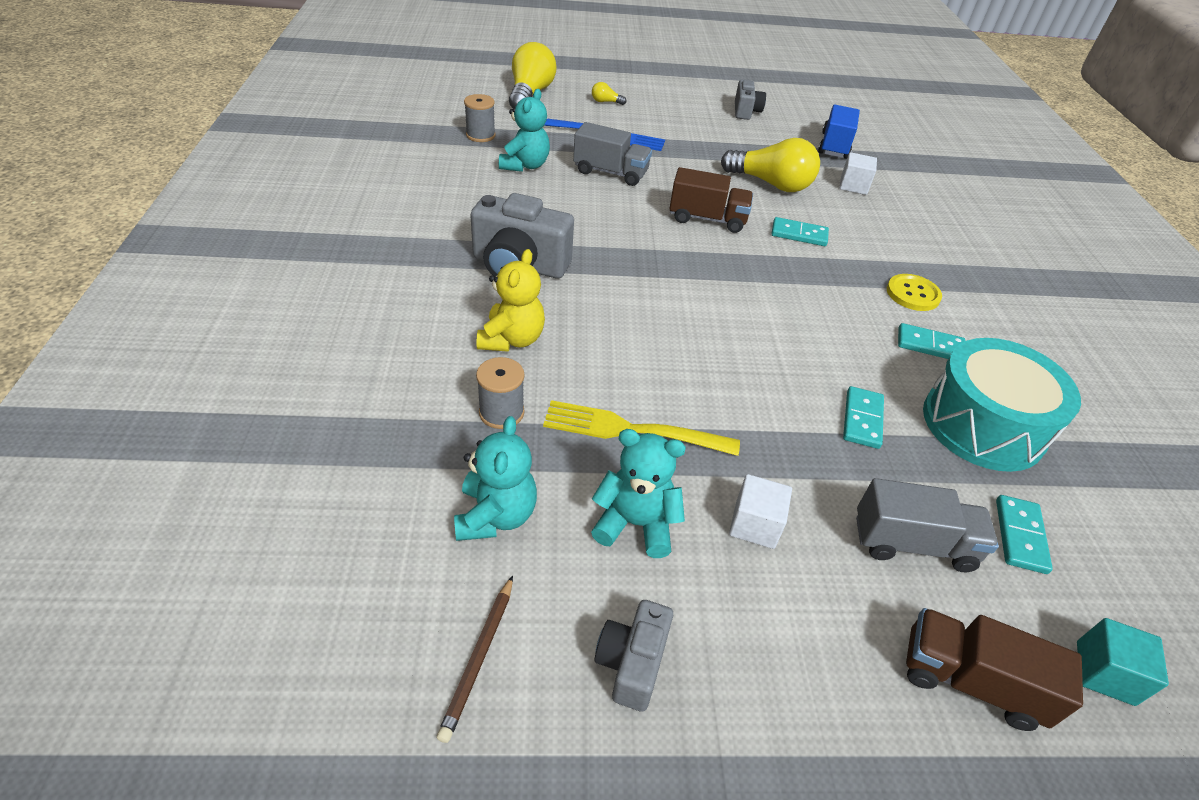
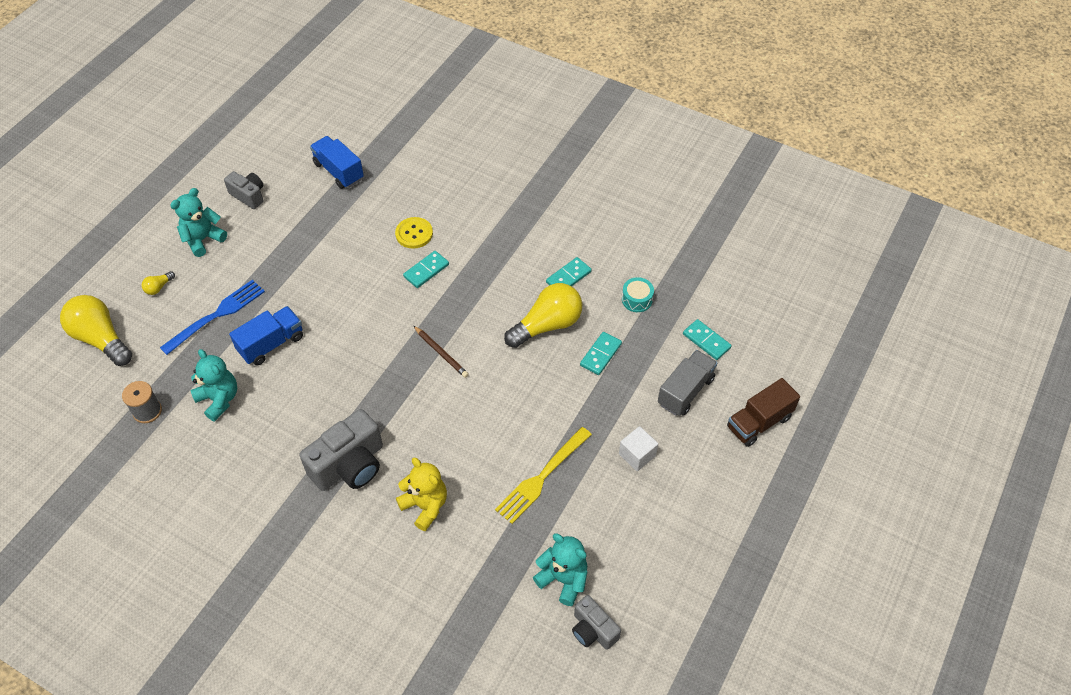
camera: 55 degrees left, 10 degrees up
(479, 658) = (644, 624): brown pencil -> brown pencil (441, 353)
(501, 412) = (487, 542): grey spool -> none
(610, 172) = (271, 344): grey truck -> blue truck
(632, 663) = (681, 557): grey camera -> grey camera (593, 630)
(635, 524) = (606, 512): turquoise teddy bear -> turquoise teddy bear (203, 239)
(707, 219) = (373, 315): brown truck -> none
(771, 184) = (358, 247): yellow light bulb -> yellow light bulb (547, 325)
(853, 186) = (395, 197): white cube -> none
(862, 419) = (601, 355): turquoise domino -> turquoise domino turned 75 degrees clockwise
(912, 294) = (522, 251): yellow button -> yellow button (414, 234)
(983, 425) = (637, 299): turquoise drum -> turquoise drum, size x0.42
(1104, 672) = (782, 367): turquoise cube -> none

